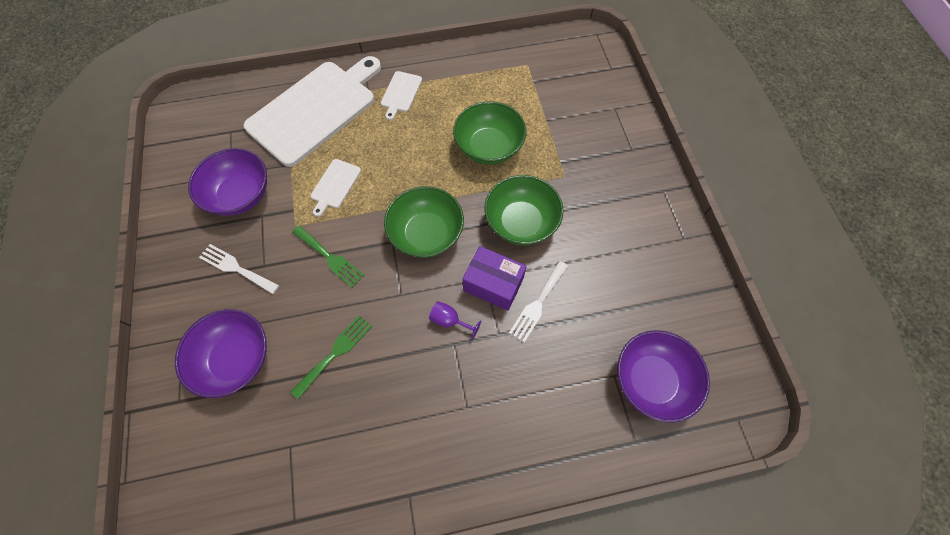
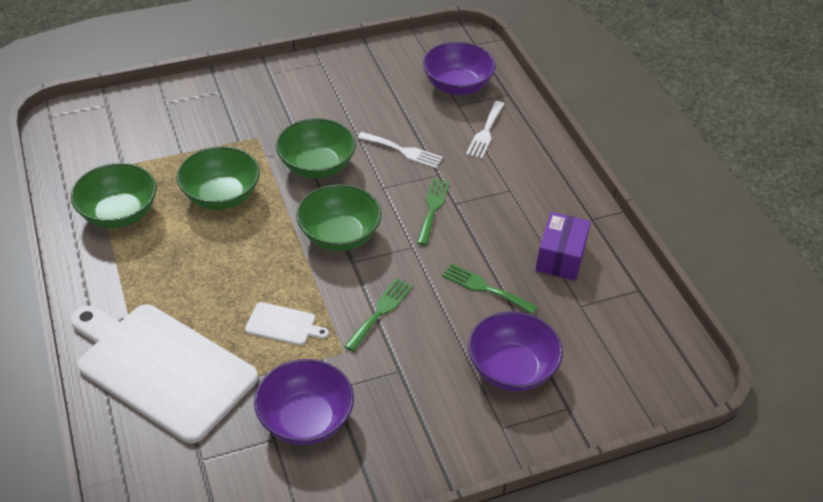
camera: 100 degrees left, 20 degrees down
(236, 268) = (408, 397): white fork -> white fork (485, 132)
(401, 93) = (136, 282): white cutting board -> none
(449, 320) = (432, 208): purple goblet -> green fork
(477, 81) = (119, 213): none -> green bowl
(493, 284) = (389, 181): purple box -> purple box (560, 257)

